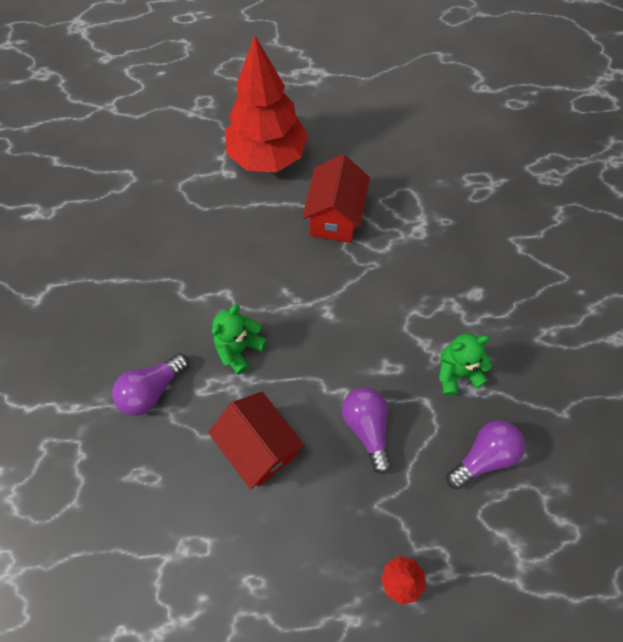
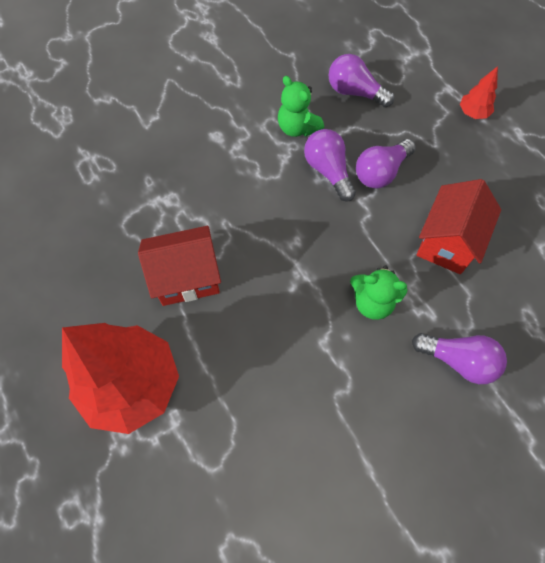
camera: 115 degrees left, 0 degrees up
(391, 377) = (328, 171): none -> purple light bulb

